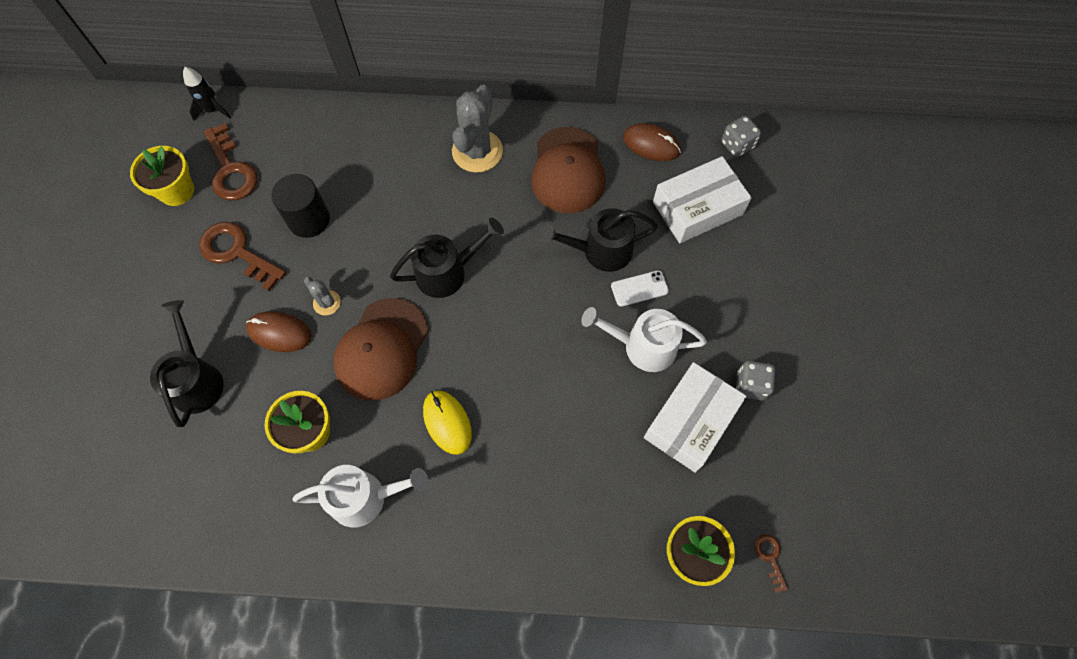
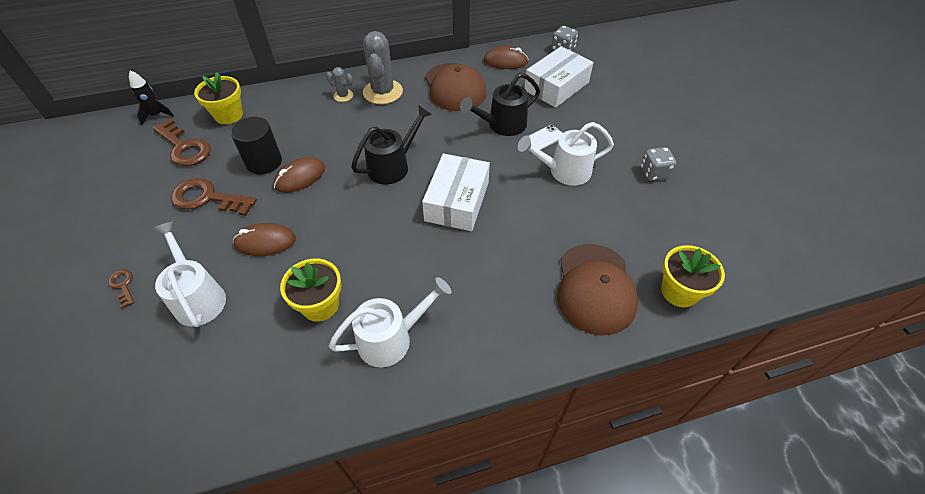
camera: 20 degrees left, 15 degrees down
(176, 191) = (139, 171): yellow flower pot -> yellow flower pot (228, 115)
(197, 379) = (198, 297): black watering can -> white watering can
(327, 303) = (300, 211): grey cactus -> grey cactus (343, 96)
(341, 255) = (300, 177): none -> brown mouse
(382, 349) = (360, 228): brown cap -> brown cap (595, 288)
(447, 422) = (438, 262): yellow mouse -> none
(690, 421) = (625, 206): white box -> white box (457, 201)
(770, 557) = (737, 274): brown key -> brown key (123, 285)

